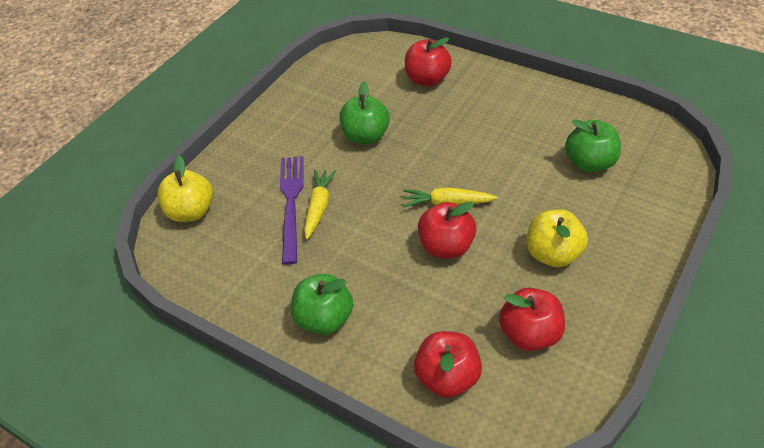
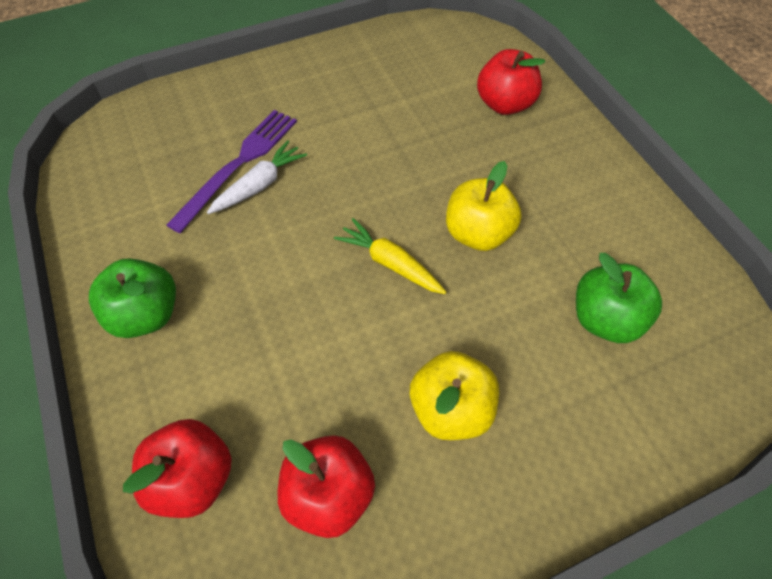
camera: 30 degrees right, 10 degrees up
(191, 212) = (146, 118): yellow apple -> yellow apple (478, 233)
(319, 207) = (260, 185): yellow carrot -> white carrot
(366, 136) = (379, 133): green apple -> none
(446, 247) = (341, 316): red apple -> none

